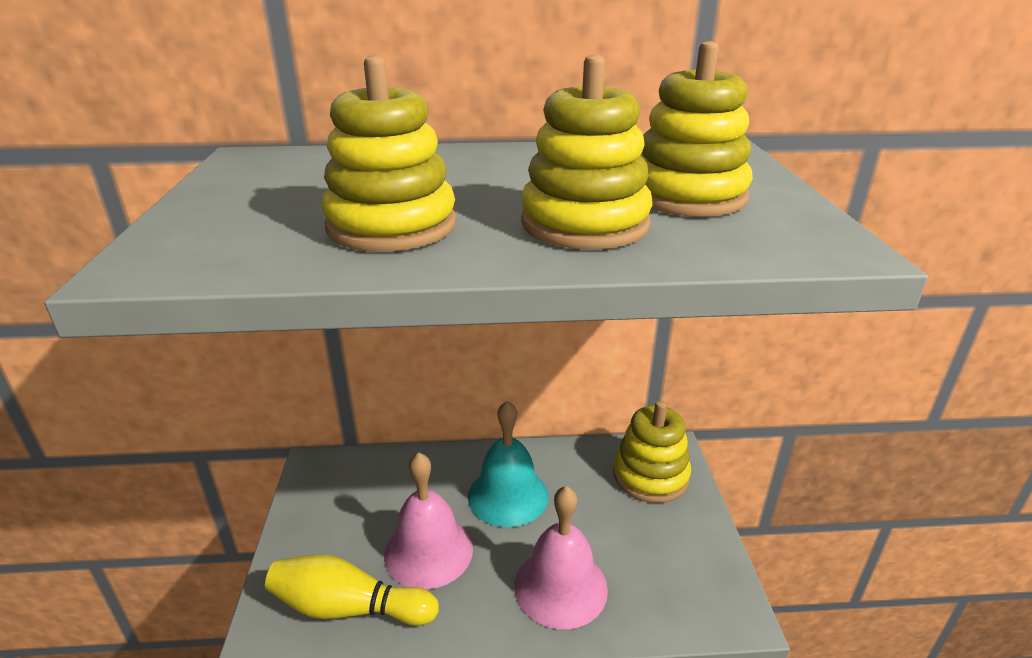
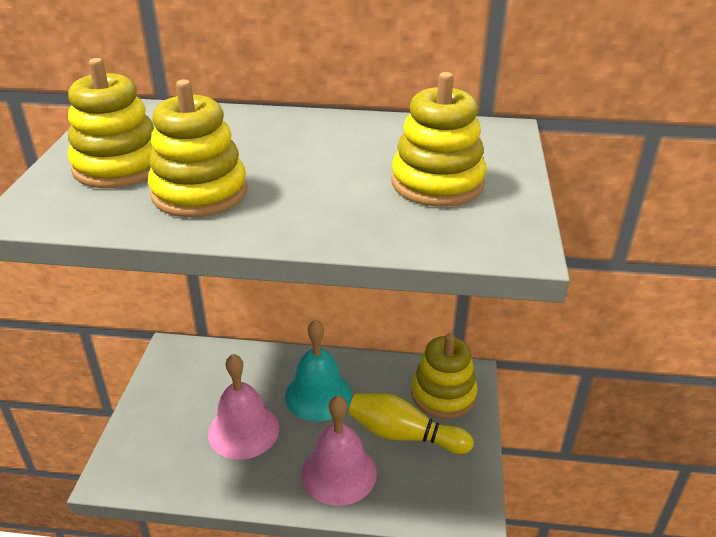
camera: 10 degrees right, 5 degrees up
(349, 607) = (174, 464): yellow bowling pin -> yellow bowling pin (404, 435)
(584, 224) = (340, 204): yellow stacking toy -> yellow stacking toy (119, 166)

